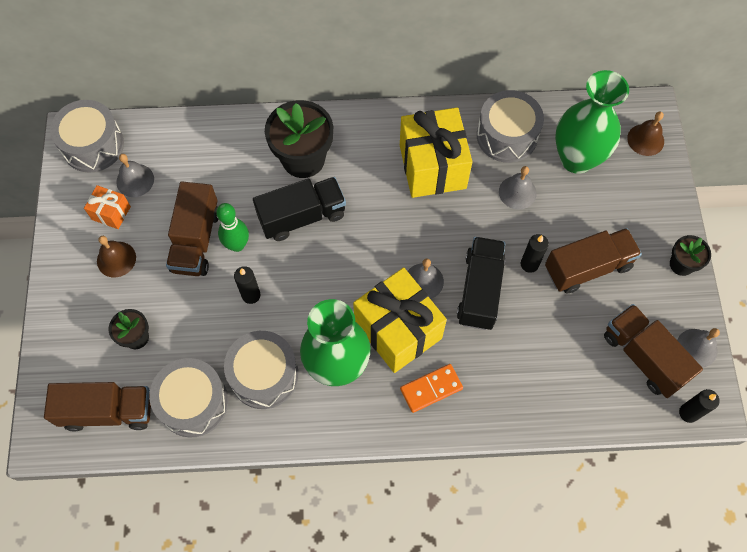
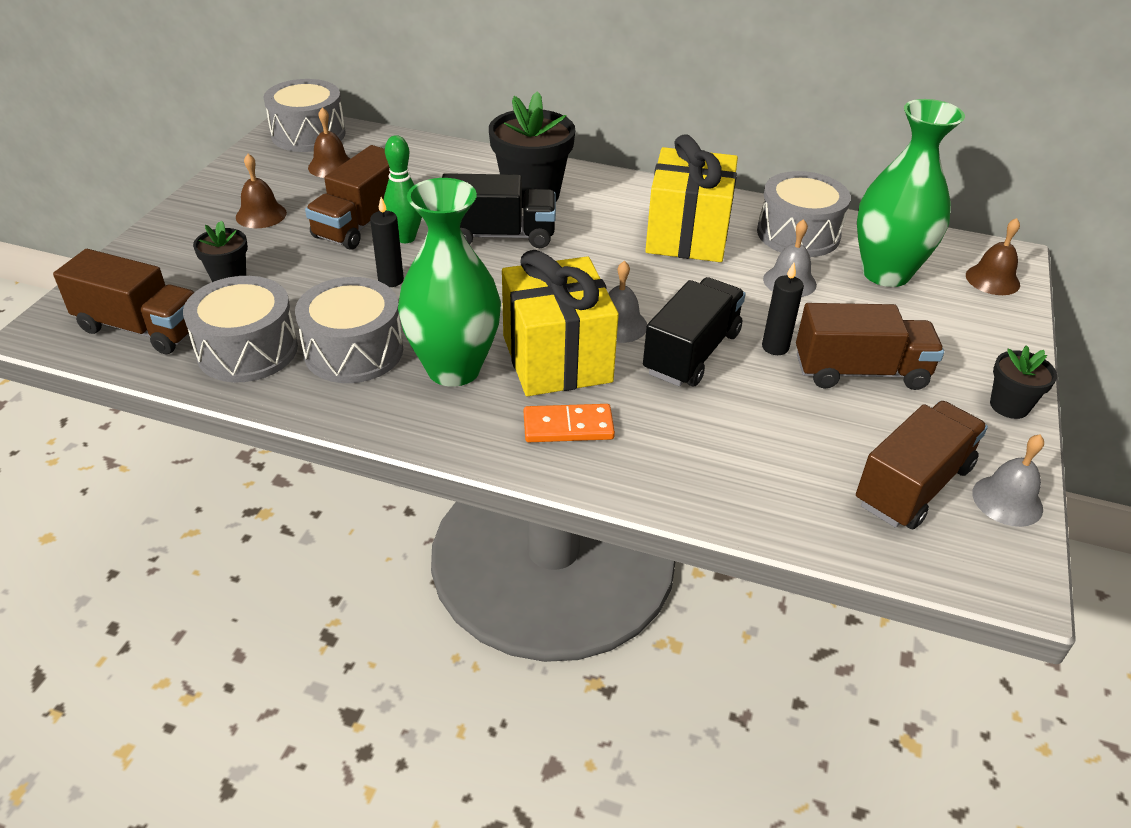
camera: 20 degrees right, 25 degrees down
(111, 213) = (285, 182): orange gift -> none
(135, 180) = (331, 166): grey bell -> brown bell
(643, 357) = (913, 485): brown truck -> brown truck turned 60 degrees clockwise
(688, 413) = (968, 573): black candle -> none

